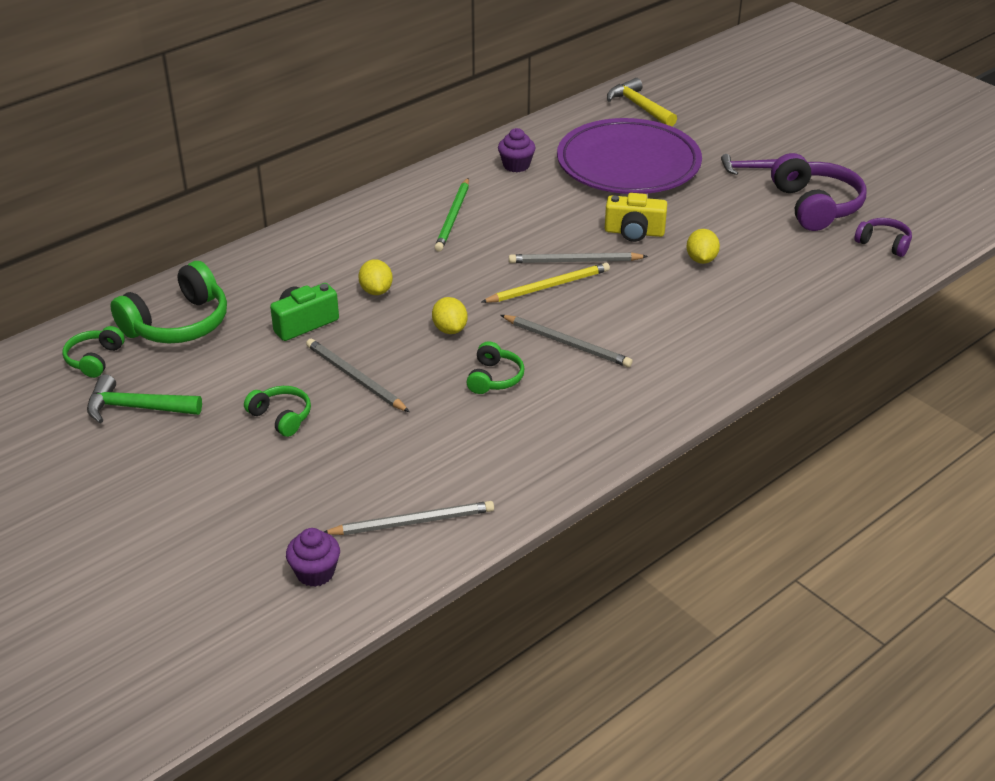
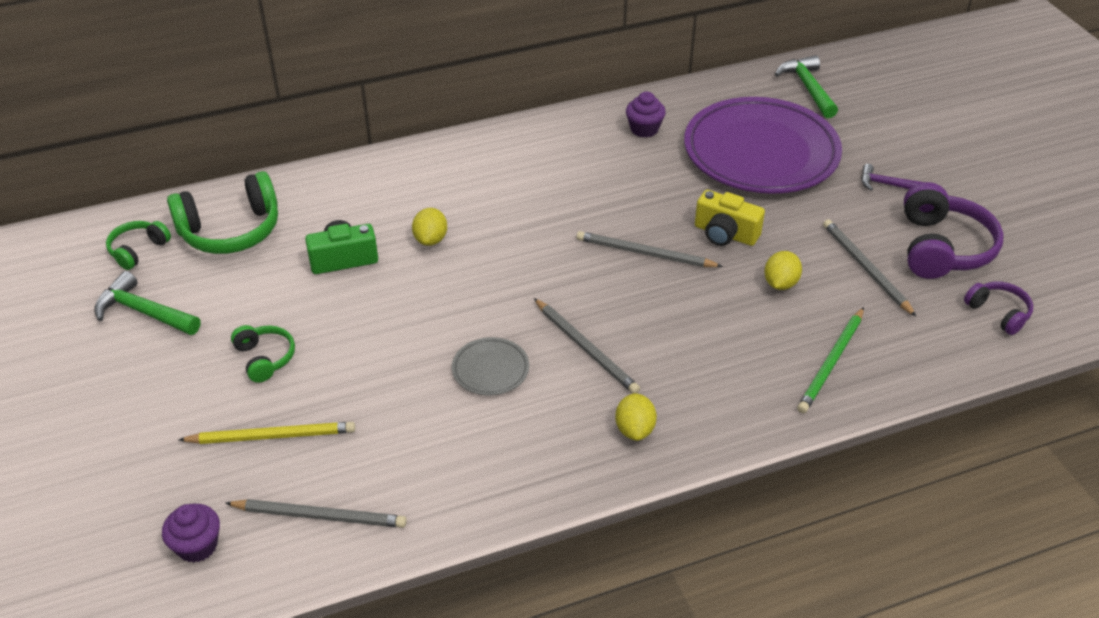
camera: 20 degrees right, 5 degrees up
(355, 378) = (357, 333): grey pencil -> grey pencil (865, 268)
(450, 329) = (477, 301): yellow lemon -> yellow lemon (634, 429)
(453, 217) = (549, 174): green pencil -> green pencil (831, 363)
(494, 378) = (490, 369): green headphones -> grey plate
(548, 286) = (602, 276): yellow pencil -> yellow pencil (272, 436)
(639, 106) = (807, 88): yellow hammer -> green hammer

